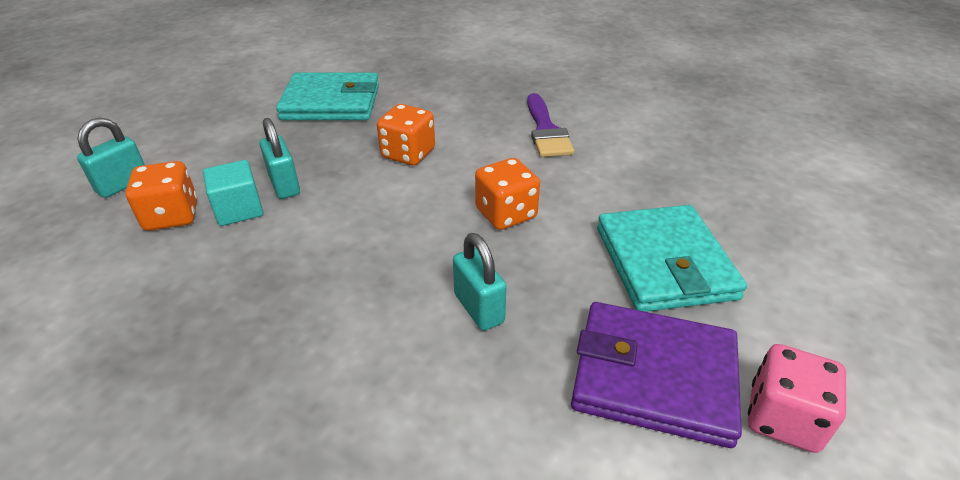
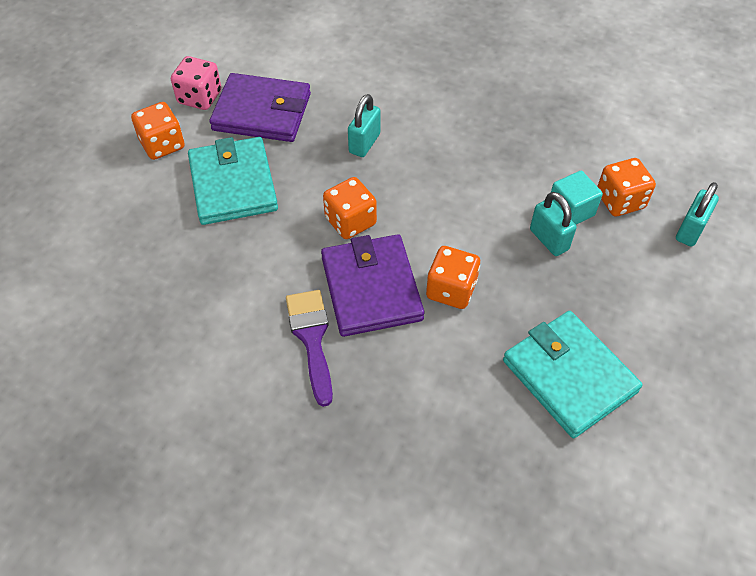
camera: 175 degrees right, 15 degrees up
(331, 102) = (569, 376): turquoise wallet -> turquoise wallet turned 60 degrees clockwise
(479, 308) = (364, 143): turquoise padlock -> turquoise padlock turned 60 degrees clockwise
(488, 158) = (371, 288): none -> purple wallet
(799, 327) = (162, 145): none -> orange dice

